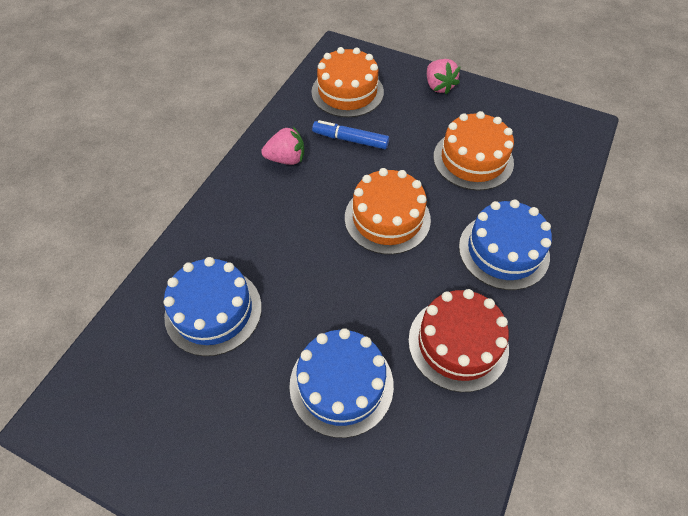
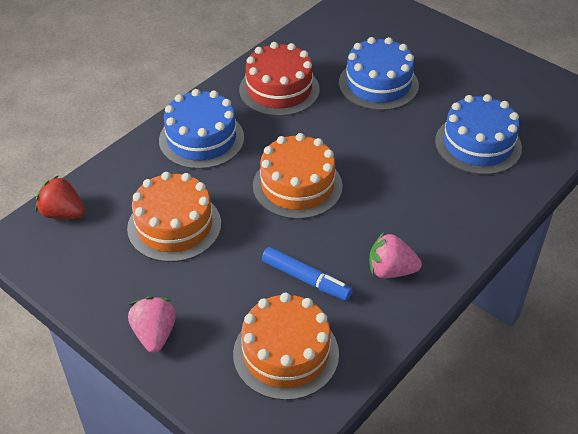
camera: 165 degrees left, 10 degrees down
(568, 151) = (63, 213): none -> red strawberry

